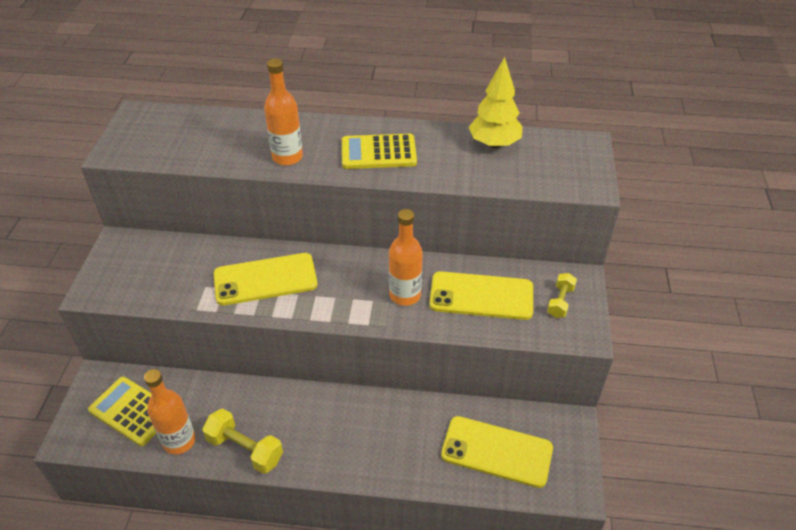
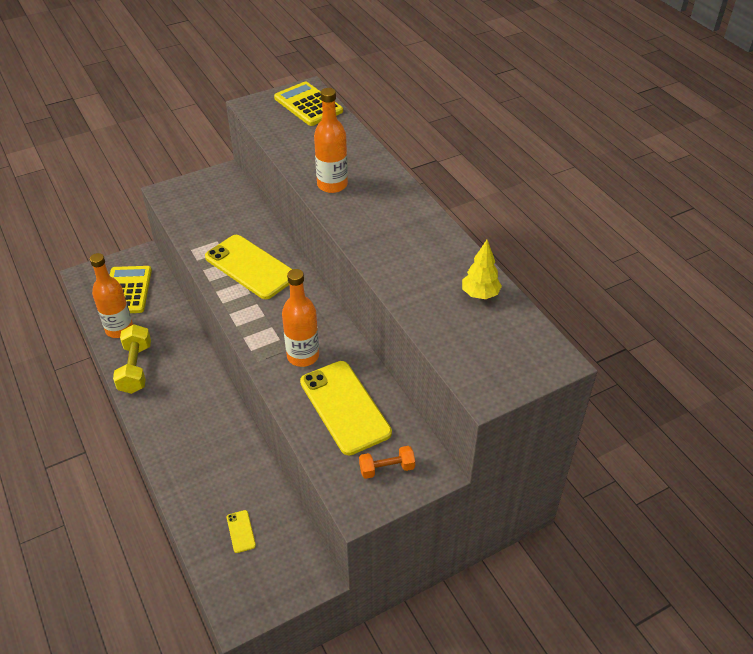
camera: 55 degrees right, 0 degrees up
(378, 152) = (390, 230): yellow calculator -> yellow calculator (308, 105)
(494, 144) = (480, 294): yellow tree -> yellow tree, size x0.65
(496, 451) = (241, 531): yellow phone -> yellow phone, size x0.41
(560, 302) = (387, 468): yellow dumbbell -> orange dumbbell

